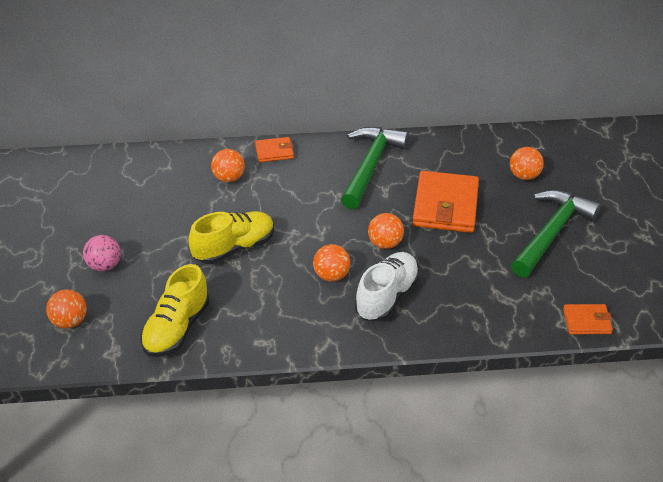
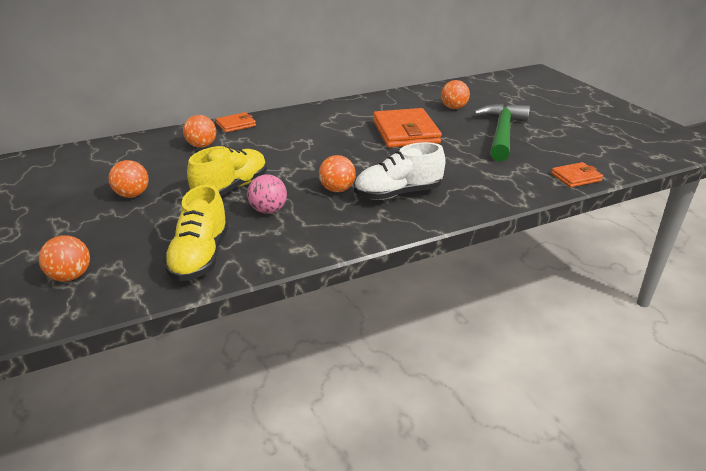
camera: 20 degrees left, 10 degrees down
(104, 266) = (97, 224): pink ball -> pink ball (268, 210)
(370, 166) = (326, 120): green hammer -> none
(385, 243) = (371, 161): orange ball -> orange ball (132, 195)
(387, 297) = (398, 194): white shoe -> white shoe turned 120 degrees counterclockwise

